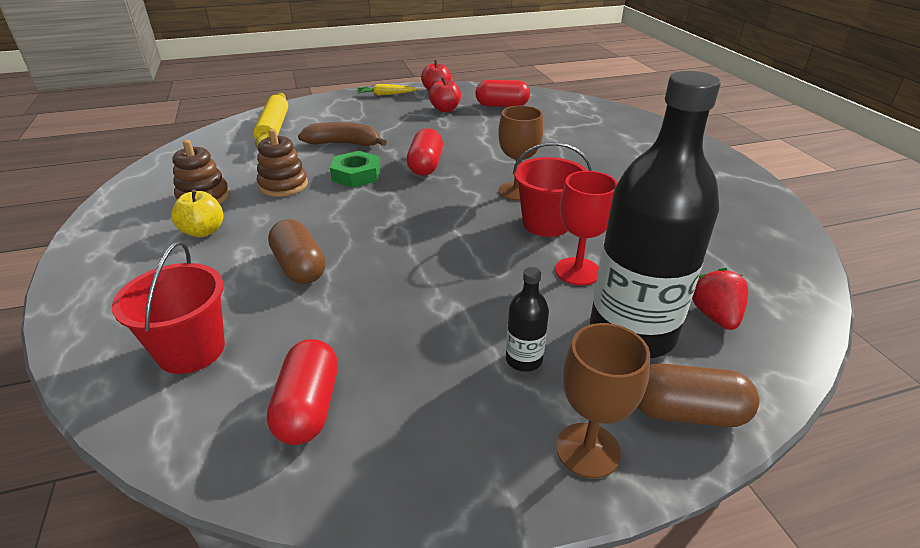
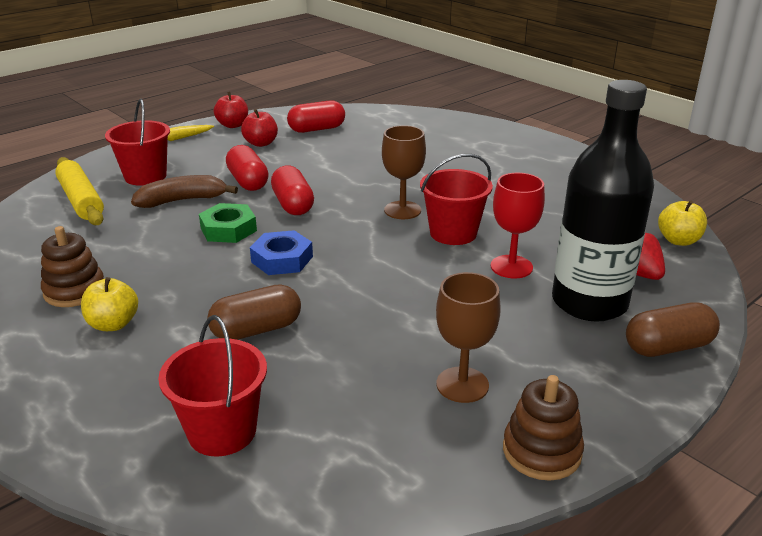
camera: 25 degrees left, 5 degrees down
(283, 185) = (157, 257): brown stacking toy -> brown stacking toy (541, 451)
(299, 267) = (256, 330): brown capsule -> brown capsule turned 60 degrees counterclockwise
(308, 407) = (382, 438): red capsule -> red capsule (248, 181)
(334, 119) = (145, 176): none -> red bucket
(375, 210) = (282, 259): none -> blue nut
(524, 360) = (525, 347): black bottle -> none
(588, 450) = (622, 394): brown goblet -> brown goblet (462, 385)
(794, 291) = (678, 240): none -> yellow apple

